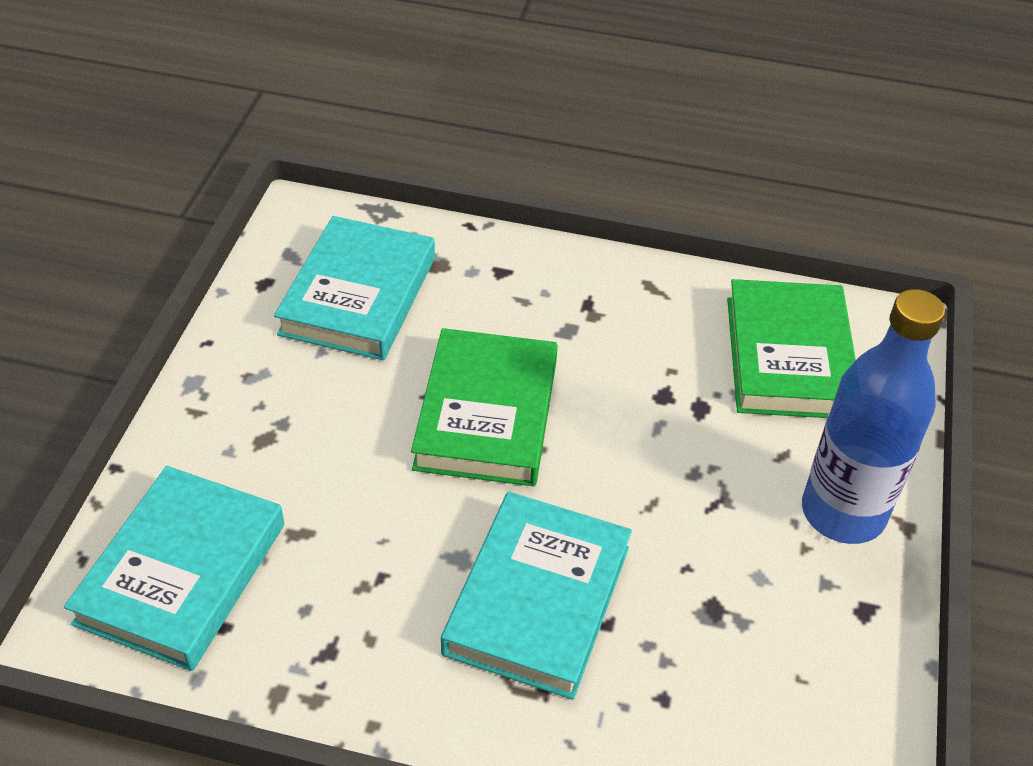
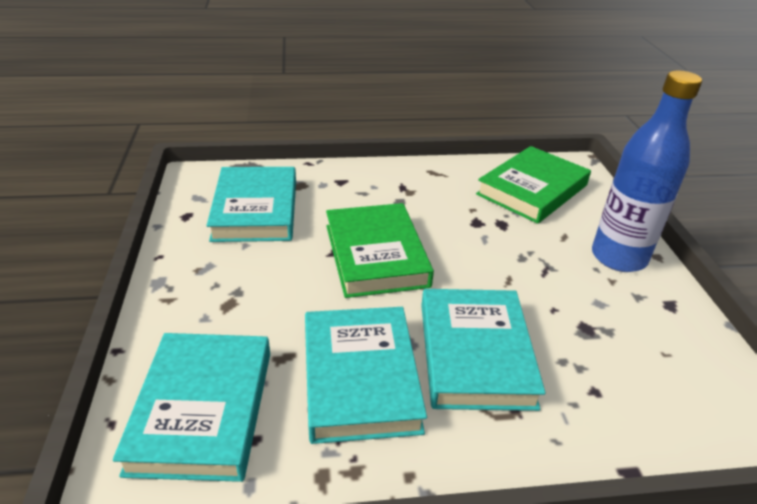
camera: 20 degrees left, 10 degrees down
(377, 588) = (360, 378): none -> turquoise book
(788, 357) = (532, 190): green book -> green book turned 60 degrees clockwise

